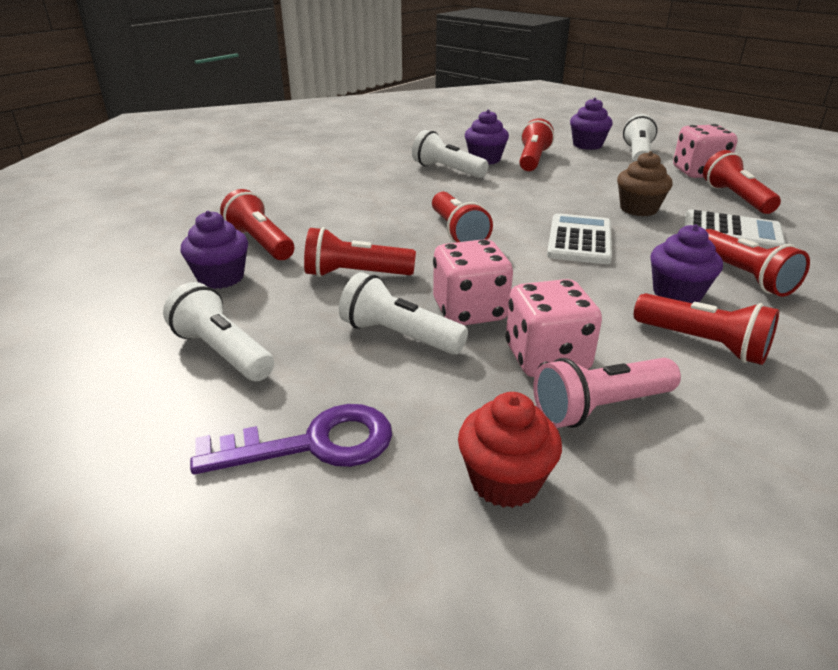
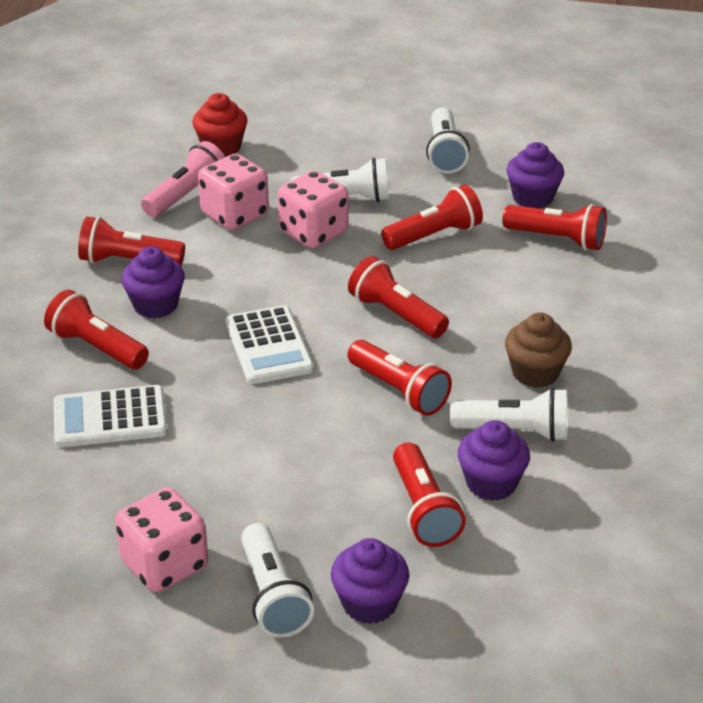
camera: 150 degrees right, 5 degrees up
(223, 352) = (445, 153): white flashlight -> white flashlight turned 75 degrees clockwise
(313, 444) = (331, 131): purple key -> none
(638, 209) = (225, 429): brown cupcake -> brown cupcake (535, 373)
(735, 198) = (106, 503): red flashlight -> red flashlight (399, 391)

